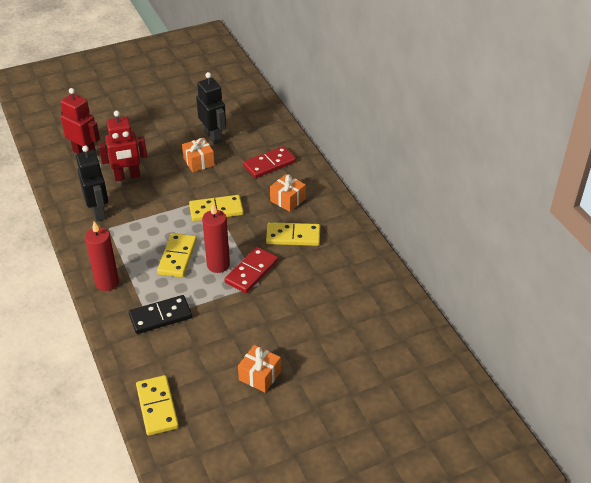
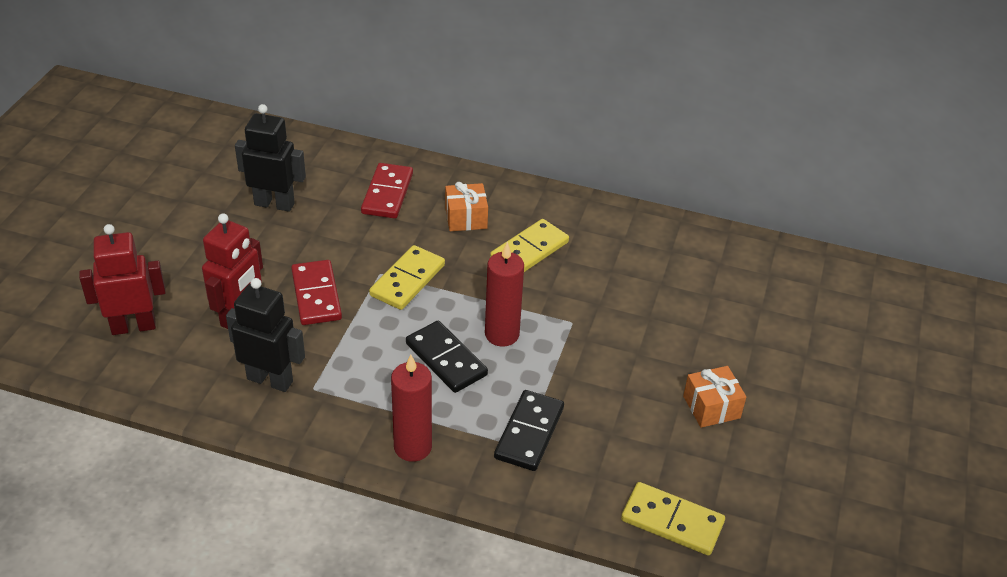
camera: 50 degrees left, 0 degrees up
(177, 257) = (446, 359): yellow domino -> black domino
(199, 162) = (302, 242): orange gift -> none
(251, 272) = (546, 316): red domino -> red domino (316, 295)

